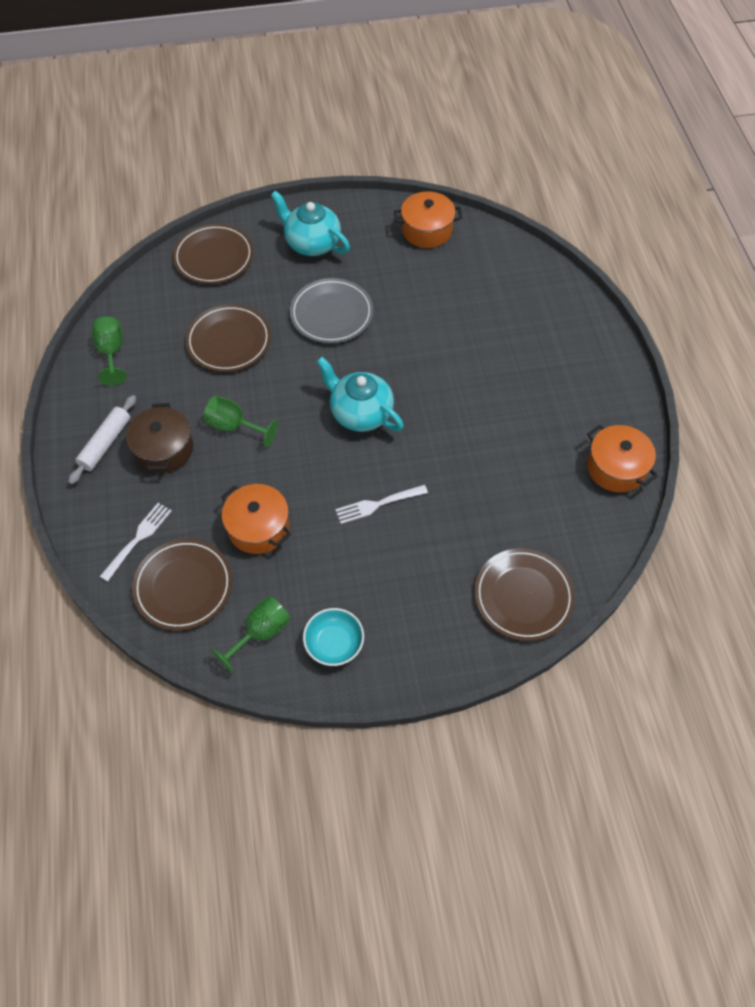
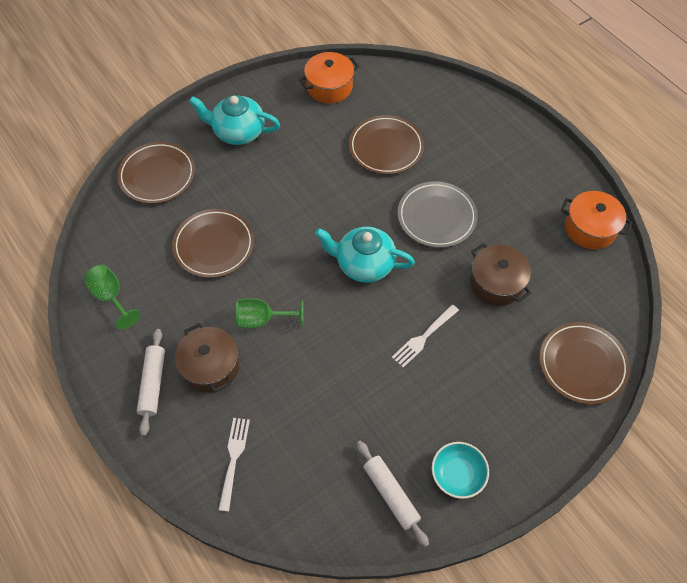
camera: 25 degrees left, 0 degrees up
(183, 586) = (300, 484): brown plate -> brown plate (386, 147)
(258, 527) = (335, 401): orange pot -> none
(261, 633) = (391, 494): green goblet -> white rolling pin
(331, 314) = (290, 187): grey plate -> grey plate (436, 217)
(482, 482) = (496, 283): none -> brown pot

